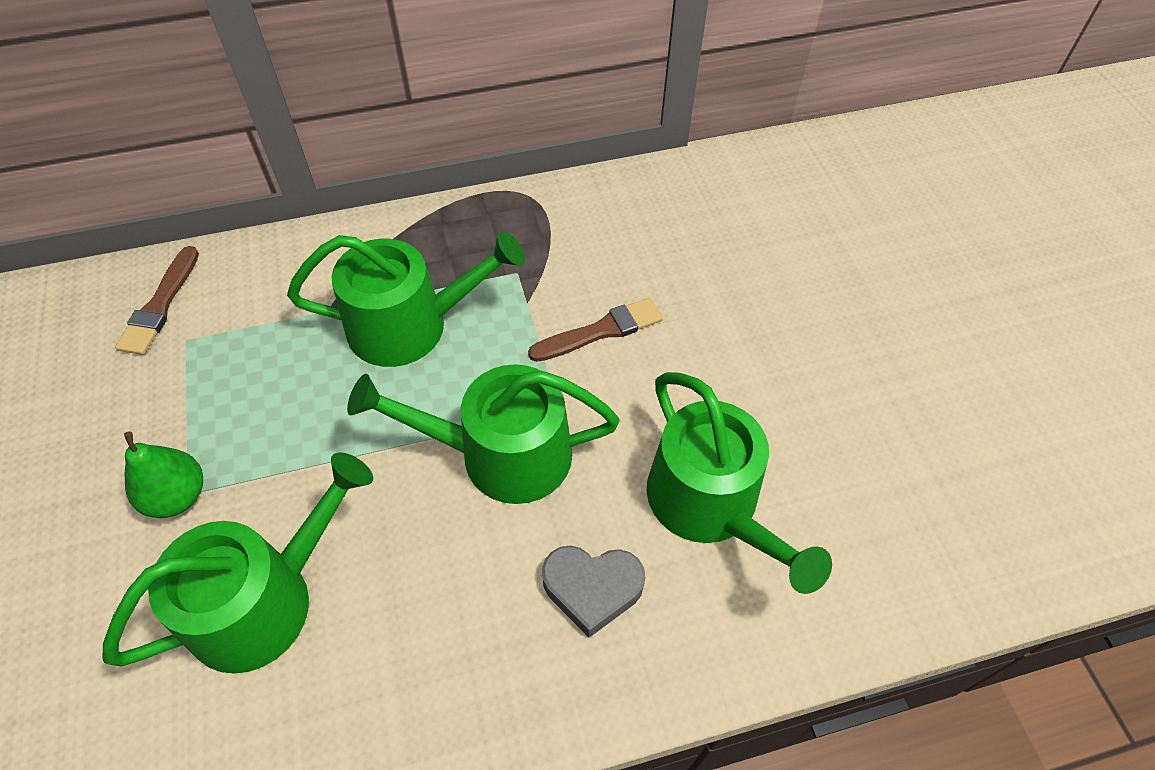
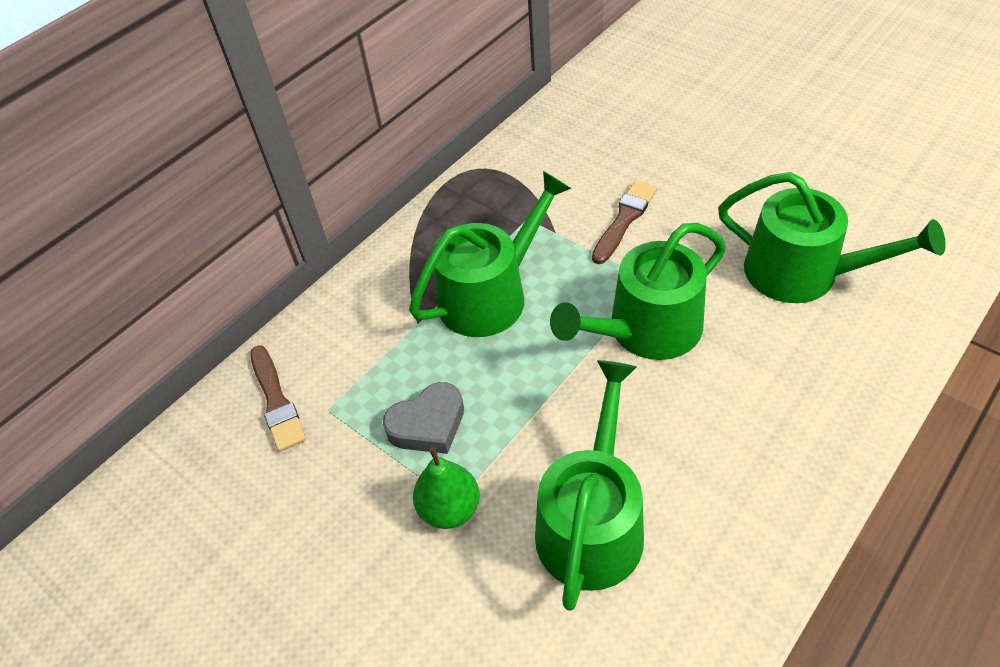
camera: 30 degrees left, 5 degrees down
(592, 589) = (789, 365): grey heart -> grey heart (428, 424)

